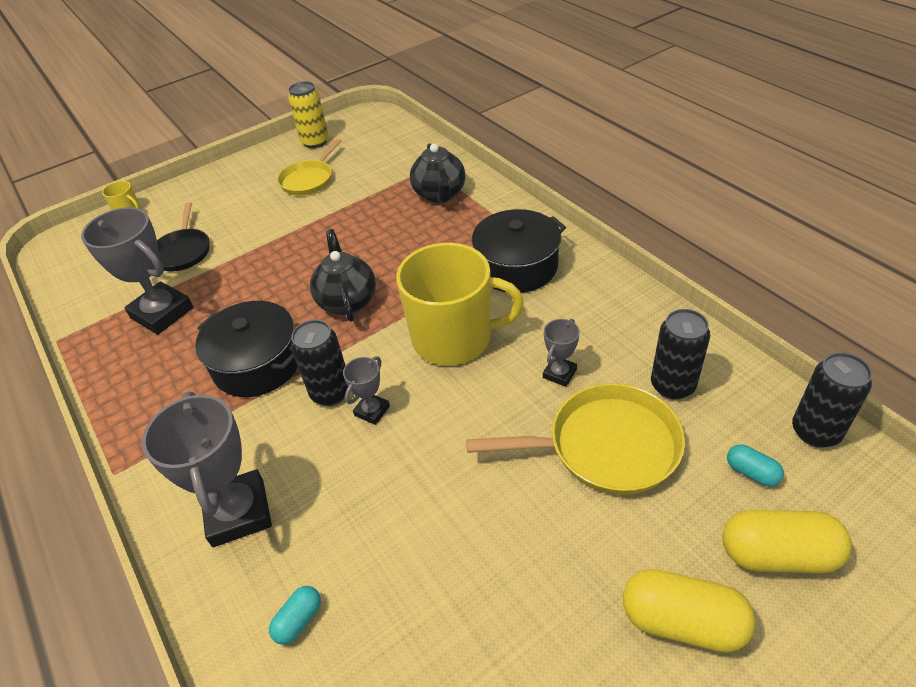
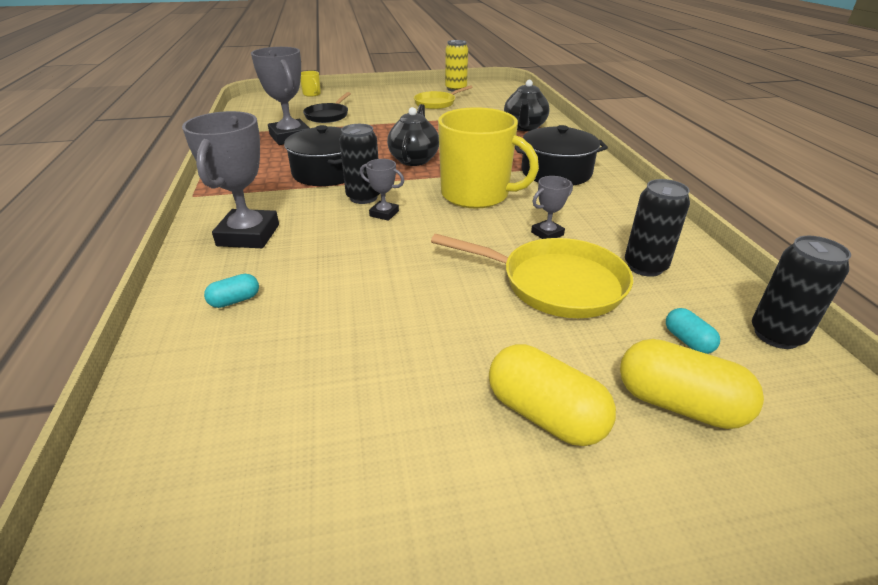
camera: 20 degrees right, 10 degrees down
(372, 411) = (384, 213): grey trophy -> grey trophy turned 60 degrees clockwise

